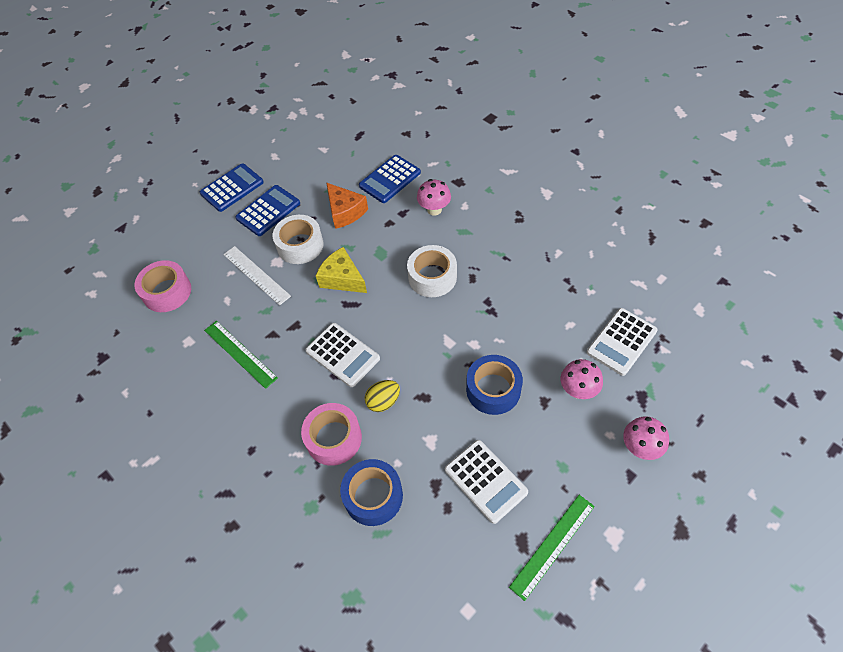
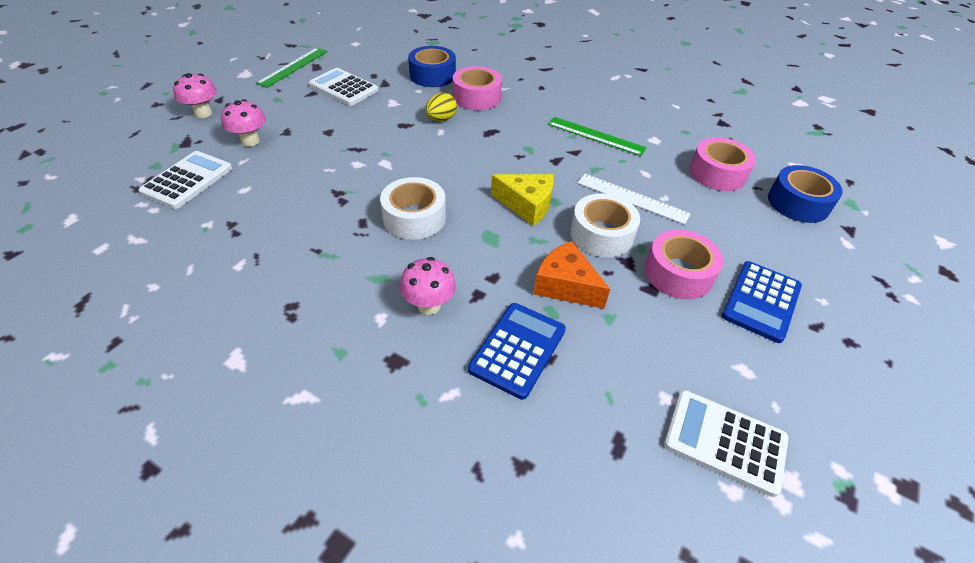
camera: 160 degrees right, 10 degrees down
(268, 211) = (678, 273): blue calculator -> pink tape
(343, 355) = (493, 144): white calculator -> white calculator (724, 442)
(493, 389) = (336, 134): blue tape -> blue tape (798, 203)

